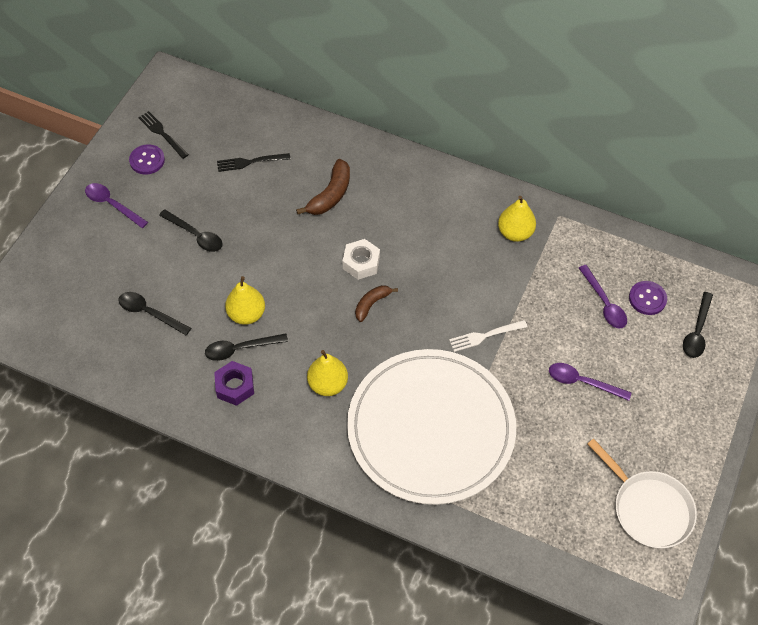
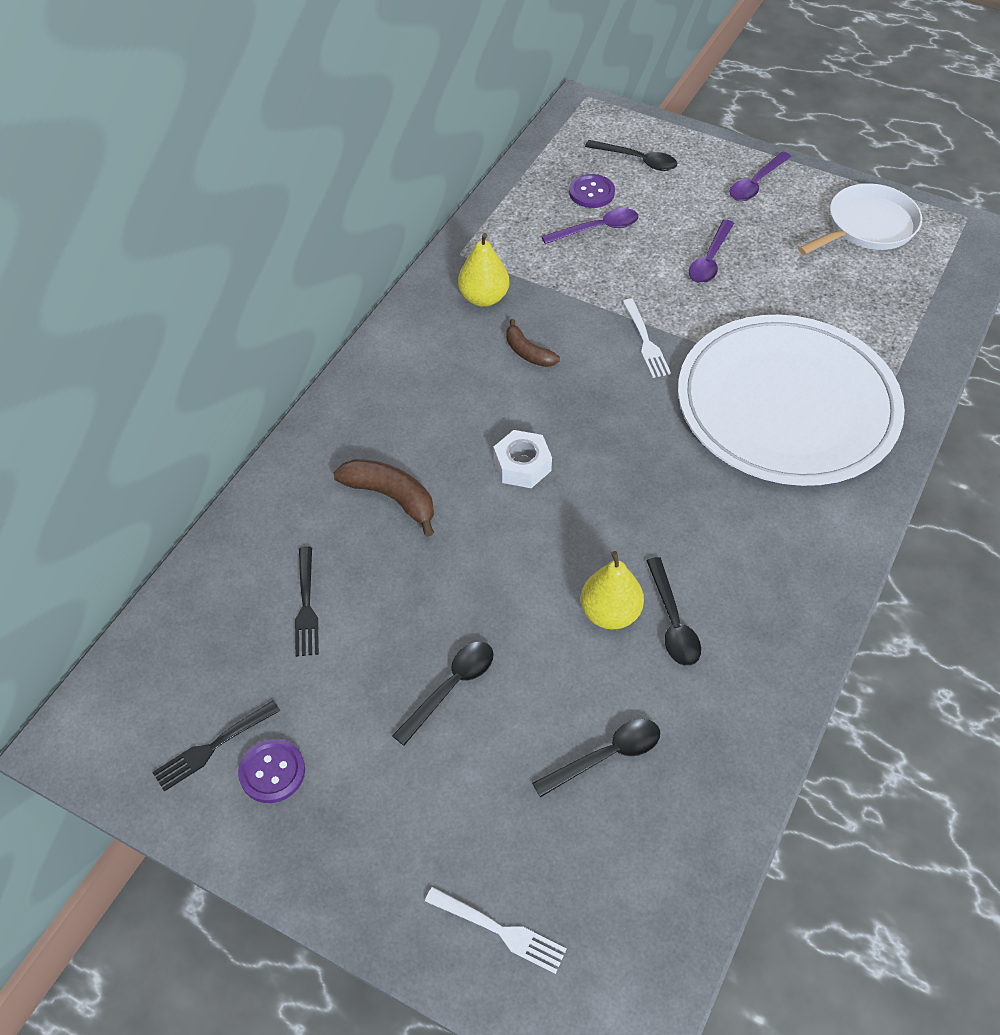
camera: 85 degrees left, 5 degrees down
(53, 266) = (500, 931): none -> white fork
(112, 205) = (367, 829): purple spoon -> purple spoon (756, 183)
(149, 313) = (606, 756): black spoon -> black spoon turned 150 degrees counterclockwise
(235, 386) = (739, 629): purple nut -> none
(328, 384) = (728, 513): yellow pear -> none
(371, 304) = (594, 457): brown banana -> brown banana (528, 352)

